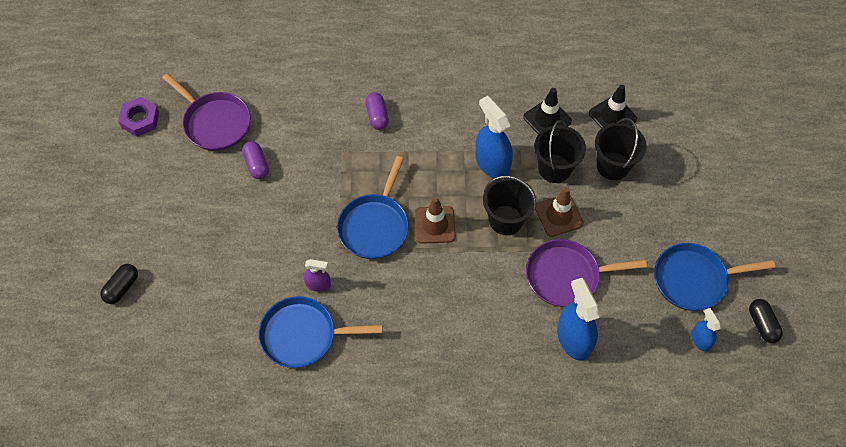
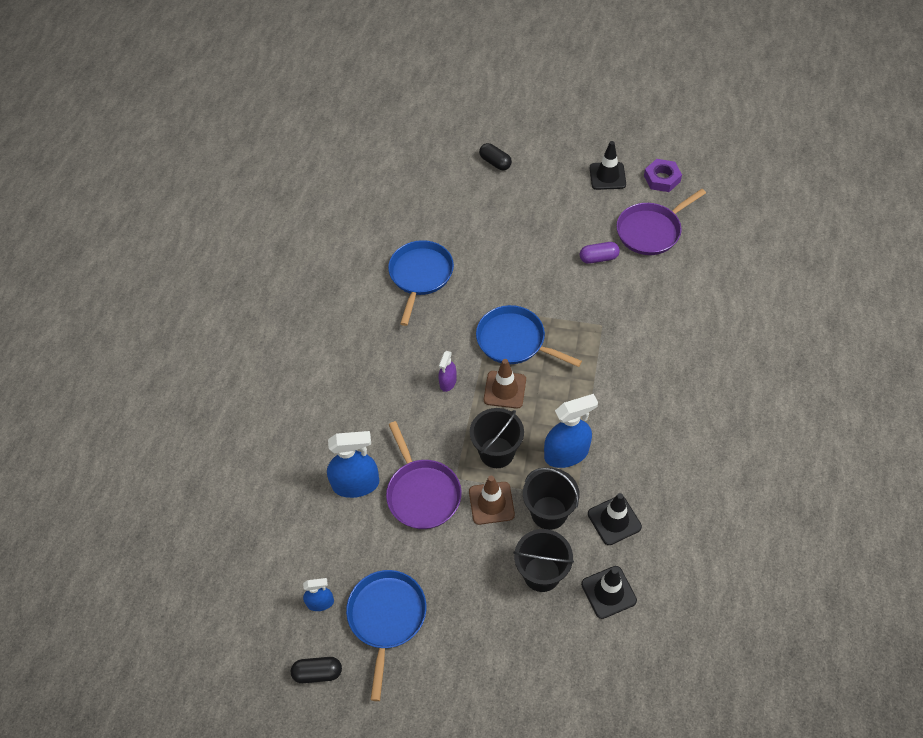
camera: 105 degrees right, 5 degrees down
(139, 170) = (607, 176): none -> black traffic cone
(318, 284) = (465, 291): purple spray bottle -> purple spray bottle (448, 382)
(377, 116) = (641, 360): purple capsule -> none
(566, 276) = (422, 493): purple pan -> purple pan turned 150 degrees clockwise

